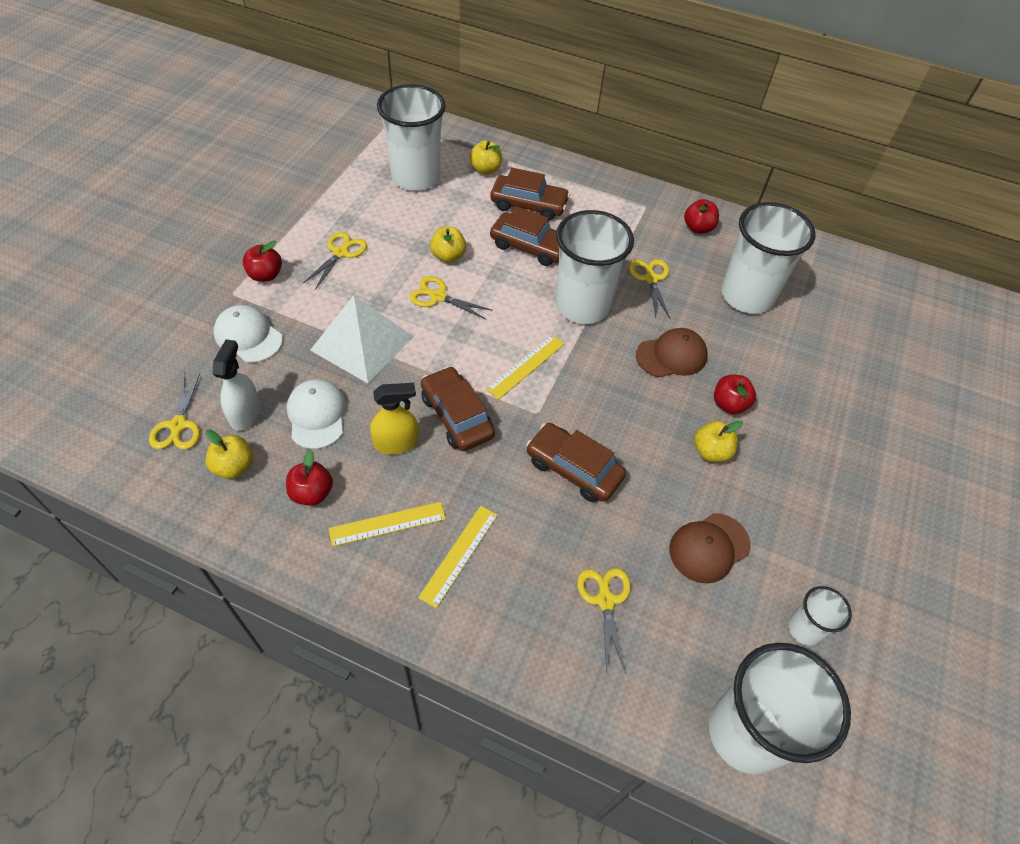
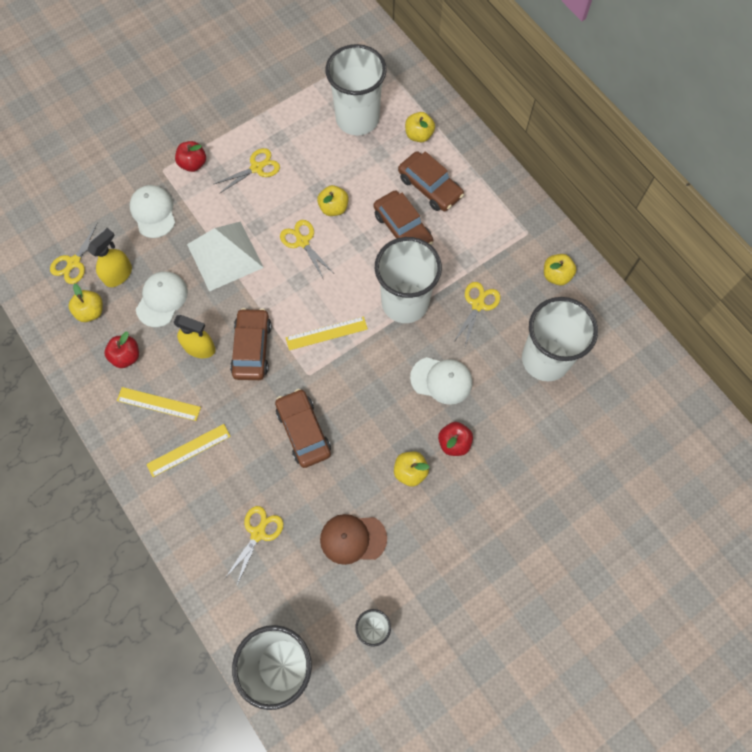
camera: 35 degrees right, 15 degrees up
(245, 413) = (118, 275): white spray bottle -> yellow spray bottle
(671, 356) = (441, 380): brown cap -> white cap
(698, 228) = (556, 275): red apple -> yellow apple

